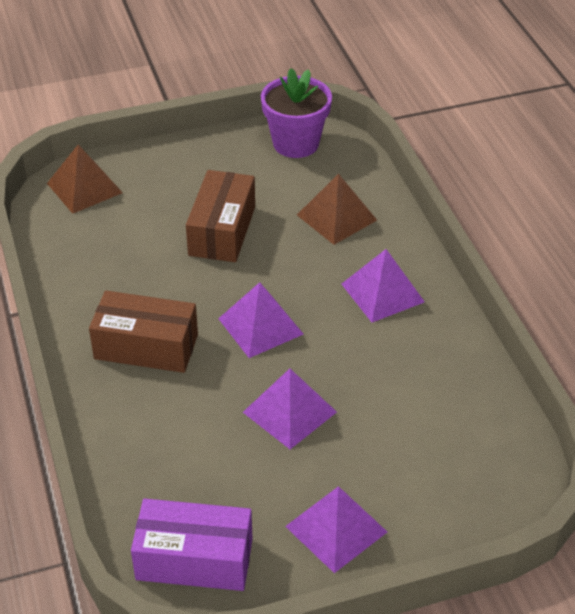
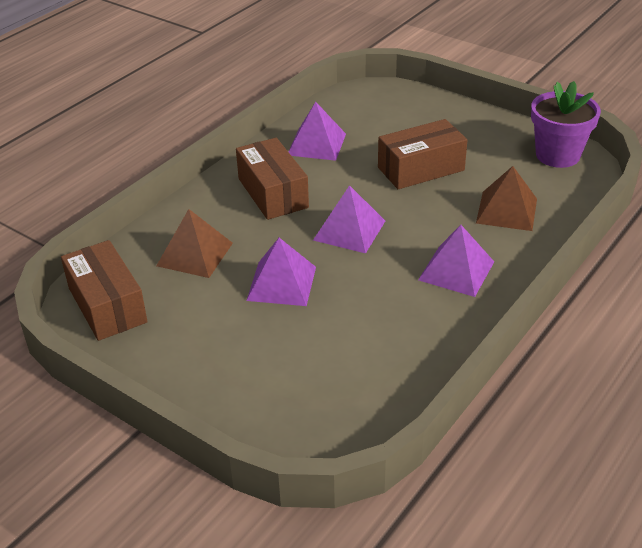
camera: 55 degrees right, 5 degrees down
(84, 188) = (385, 99): brown pyramid -> brown pyramid (194, 254)
(194, 559) = (107, 305): purple box -> brown box
(336, 529) = (192, 359): purple pyramid -> purple pyramid (316, 144)

